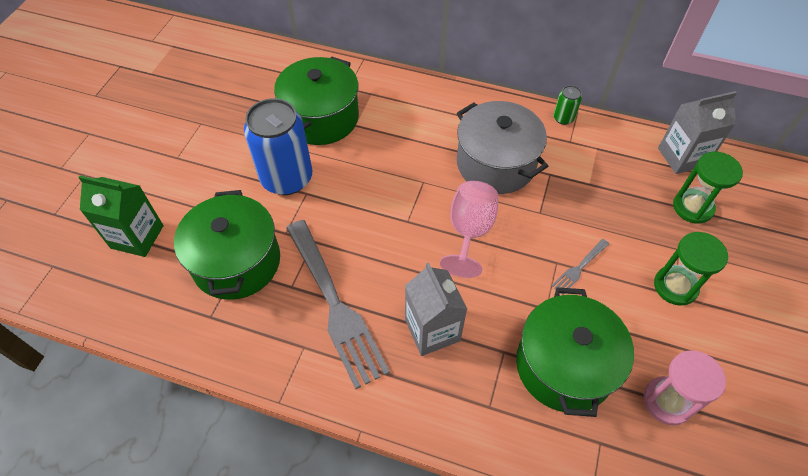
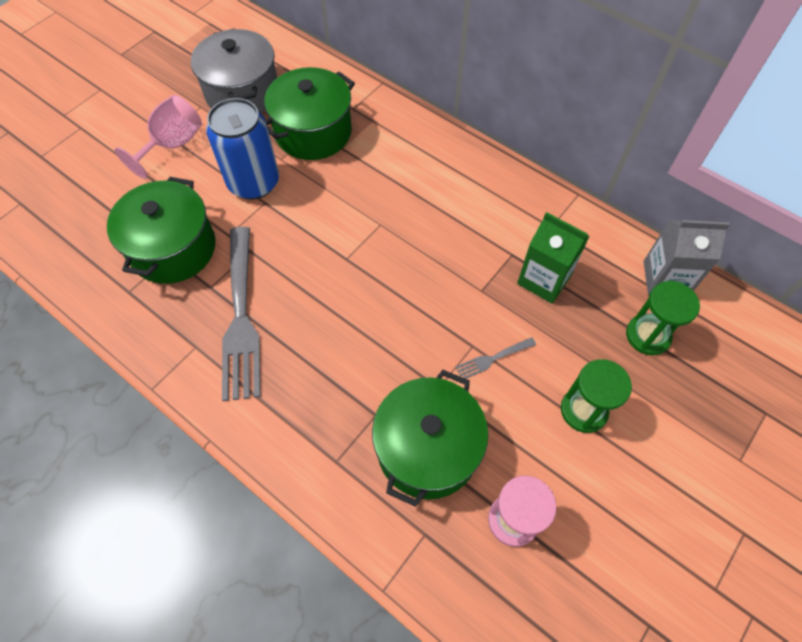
camera: 20 degrees right, 5 degrees up
(137, 237) = (99, 198): green carton -> green carton (544, 279)
(432, 330) = (318, 371): grey carton -> none
(469, 232) = (401, 288): pink goblet -> pink goblet (172, 145)
(496, 164) = (461, 227): grey pot -> grey pot (242, 92)
(563, 118) = (556, 200): green can -> none

